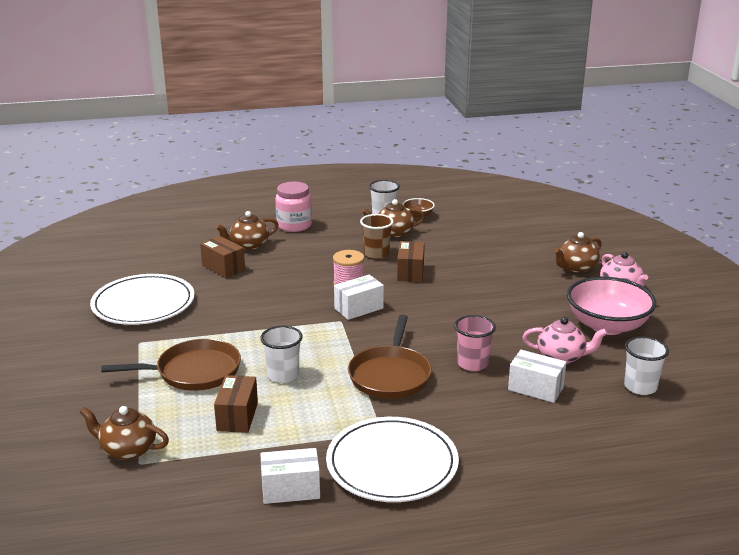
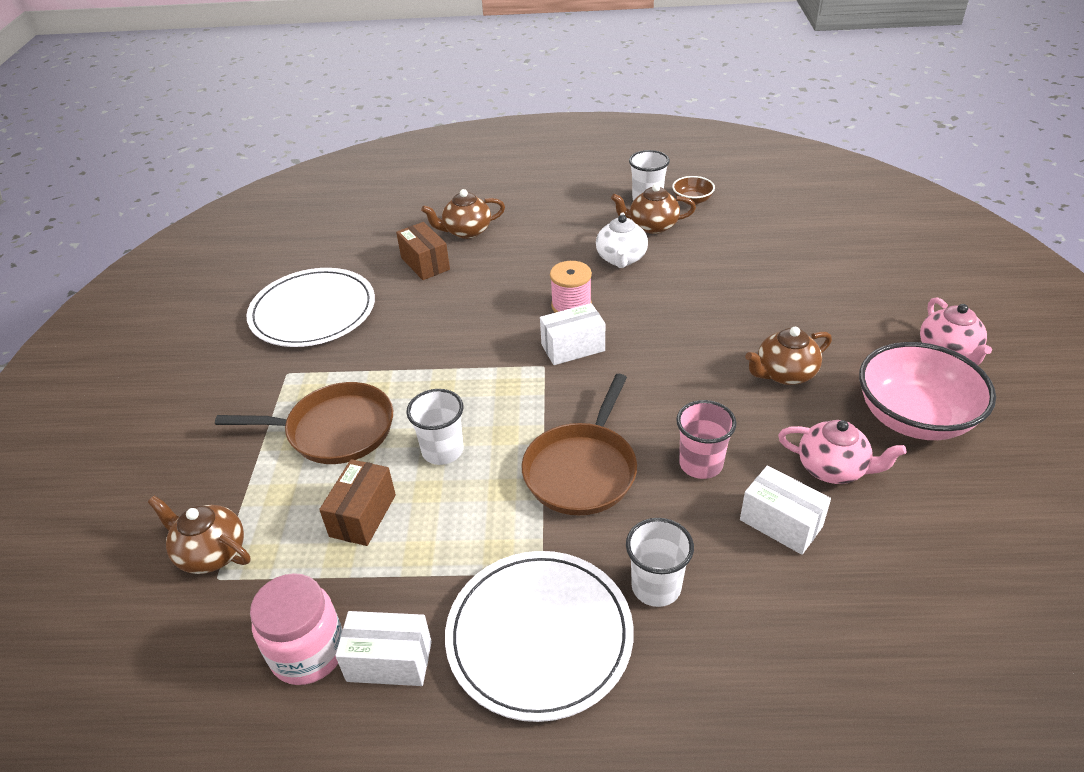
camera: 15 degrees right, 15 degrees up
(294, 225) = (531, 204): pink jar -> pink jar (308, 652)
(376, 254) = (621, 259): brown cup -> white teapot
(410, 272) = (657, 293): brown box -> none
(576, 268) = (889, 307): brown teapot -> brown teapot (784, 374)
(640, 387) = (941, 543): white cup -> white cup (656, 587)

